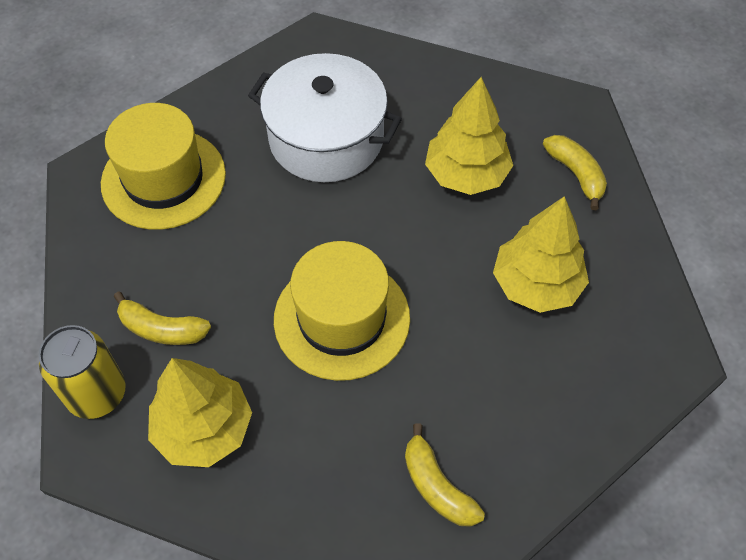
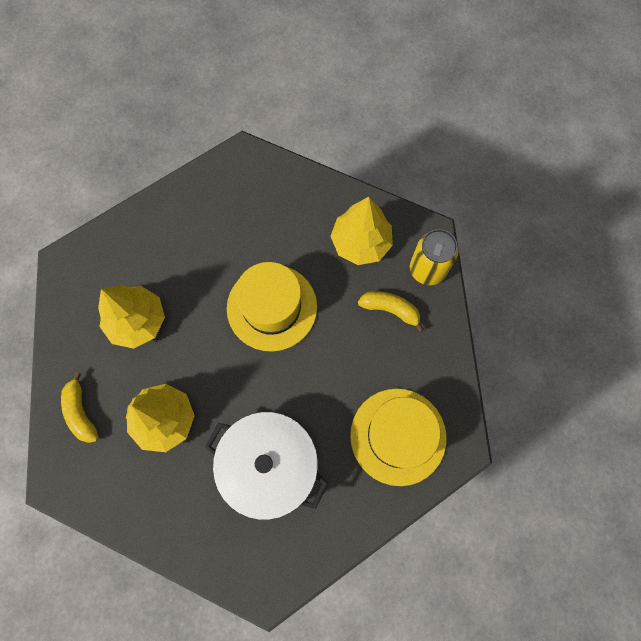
camera: 175 degrees left, 15 degrees up
(437, 486) = (228, 200): yellow banana -> none

